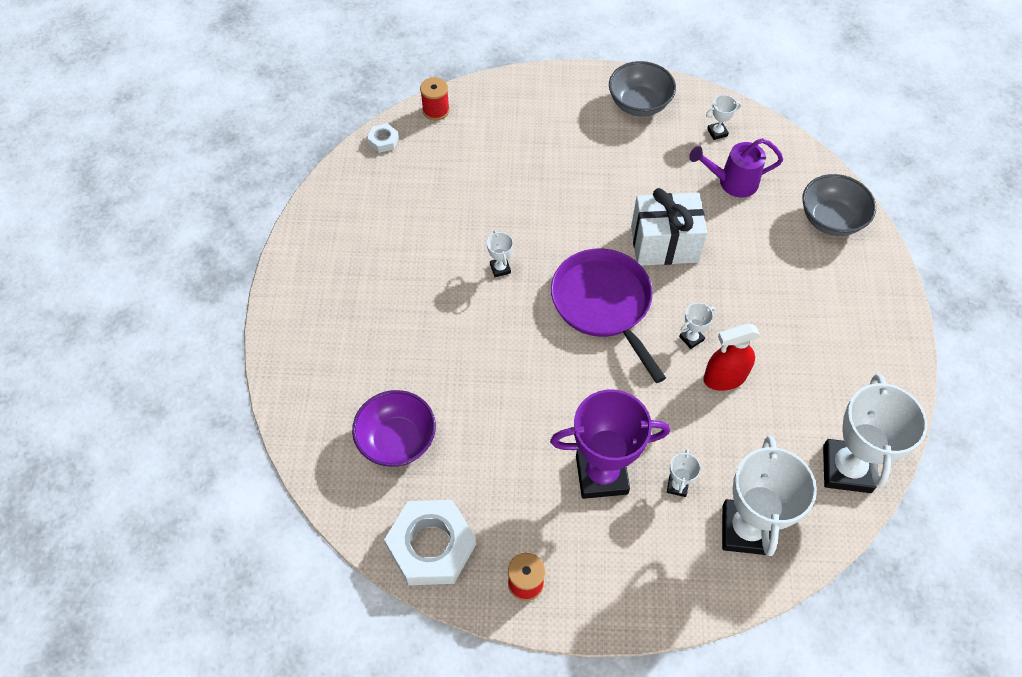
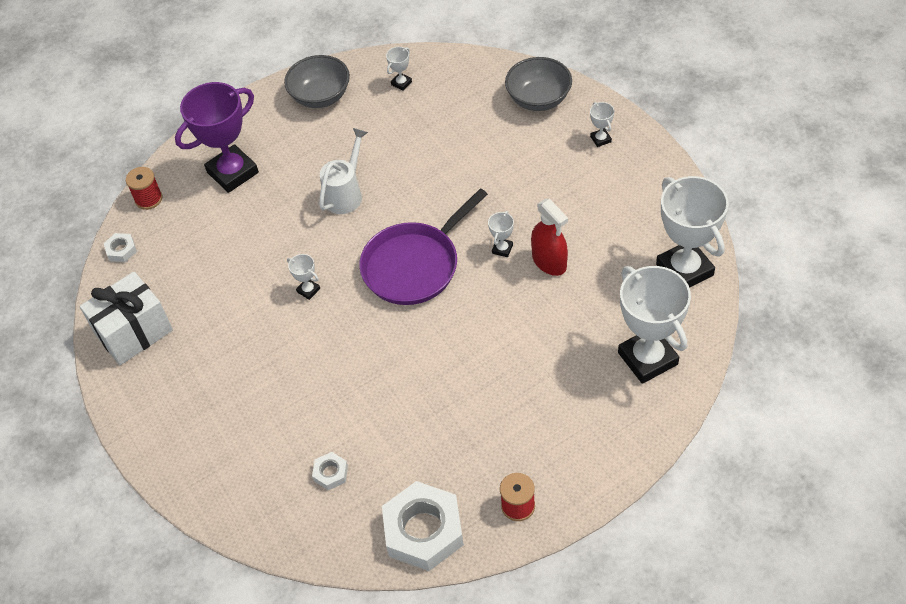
camera: 30 degrees left, 5 degrees down
(397, 440) = (330, 473): purple bowl -> white nut
(594, 203) = (346, 194): none -> white watering can
(601, 475) = (513, 391): purple trophy -> purple trophy (233, 172)
(603, 304) = (414, 265): purple pan -> purple pan turned 75 degrees counterclockwise
(664, 244) = (426, 192): white gift -> white gift (134, 332)
(677, 486) = (575, 361): white trophy -> white trophy (600, 139)
(724, 378) = (549, 262): red spray bottle -> red spray bottle turned 75 degrees counterclockwise
(732, 182) = (443, 114): purple watering can -> none

